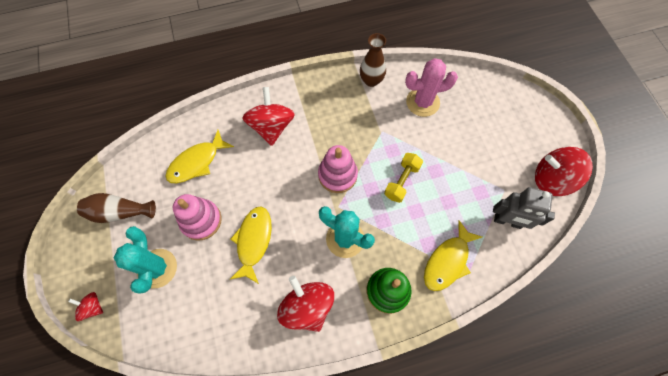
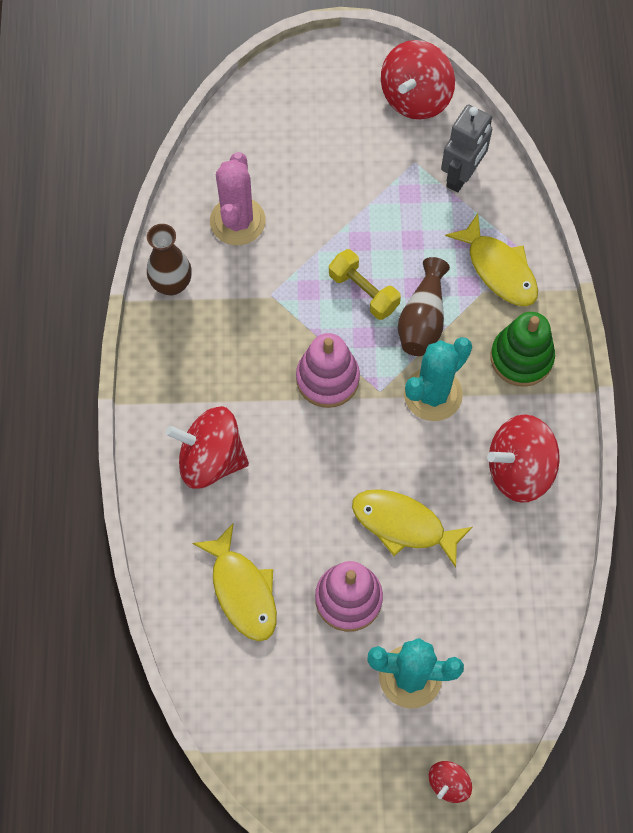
camera: 75 degrees left, 0 degrees up
(120, 212) = (299, 729): brown vase -> brown vase (422, 320)

